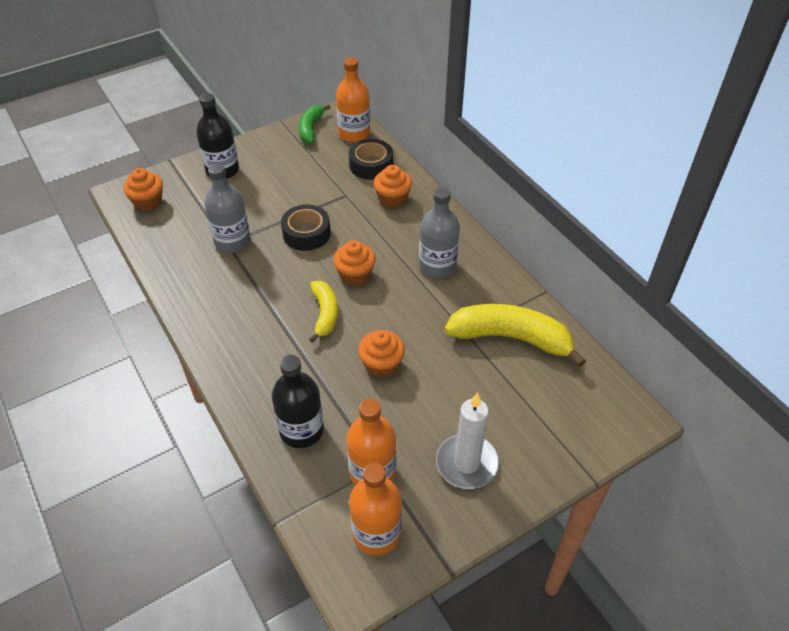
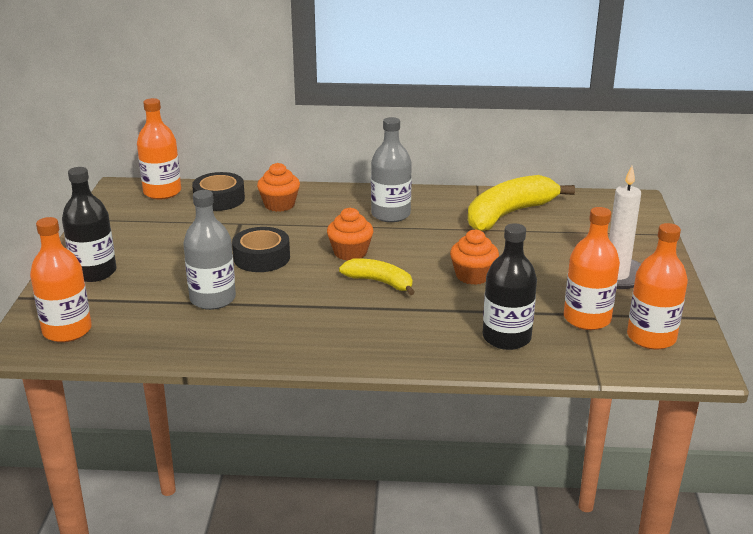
camera: 55 degrees left, 20 degrees down
(148, 201) = (67, 330): orange cupcake -> orange bottle
(311, 129) = (116, 209): green banana -> none

